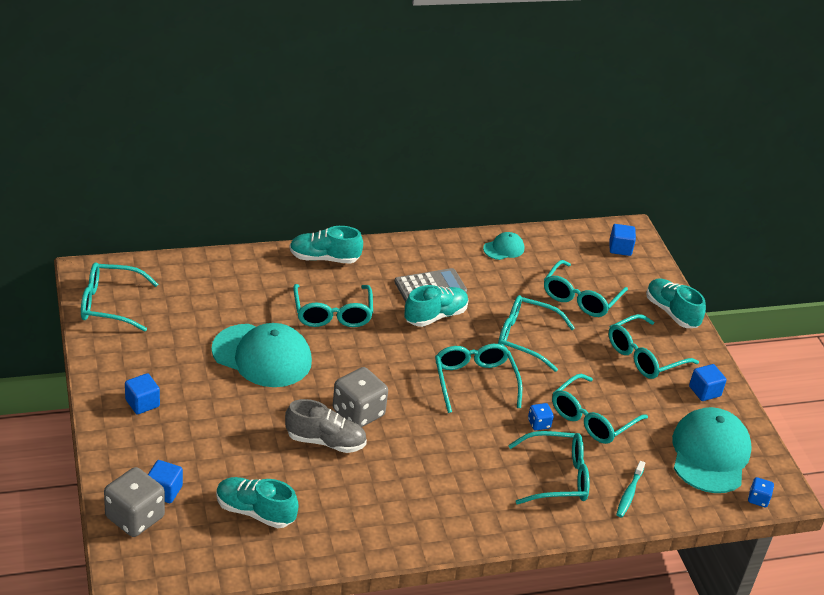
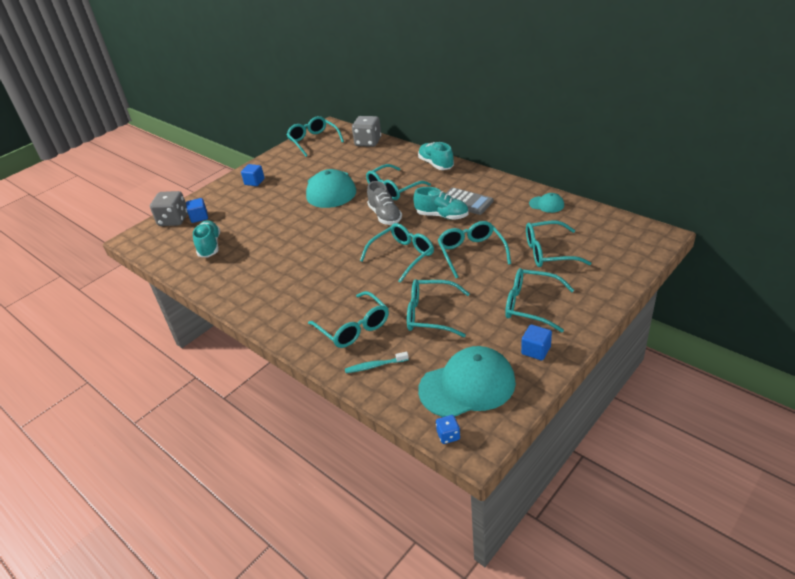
camera: 65 degrees right, 0 degrees up
(325, 441) = (286, 238): grey shoe -> grey shoe (385, 216)
(358, 413) = (322, 235): grey dice -> grey dice (368, 142)
(539, 424) = (396, 296): blue dice -> none
(620, 248) = (632, 241): blue cube -> none
(671, 312) = (601, 294): turquoise shoe -> none

